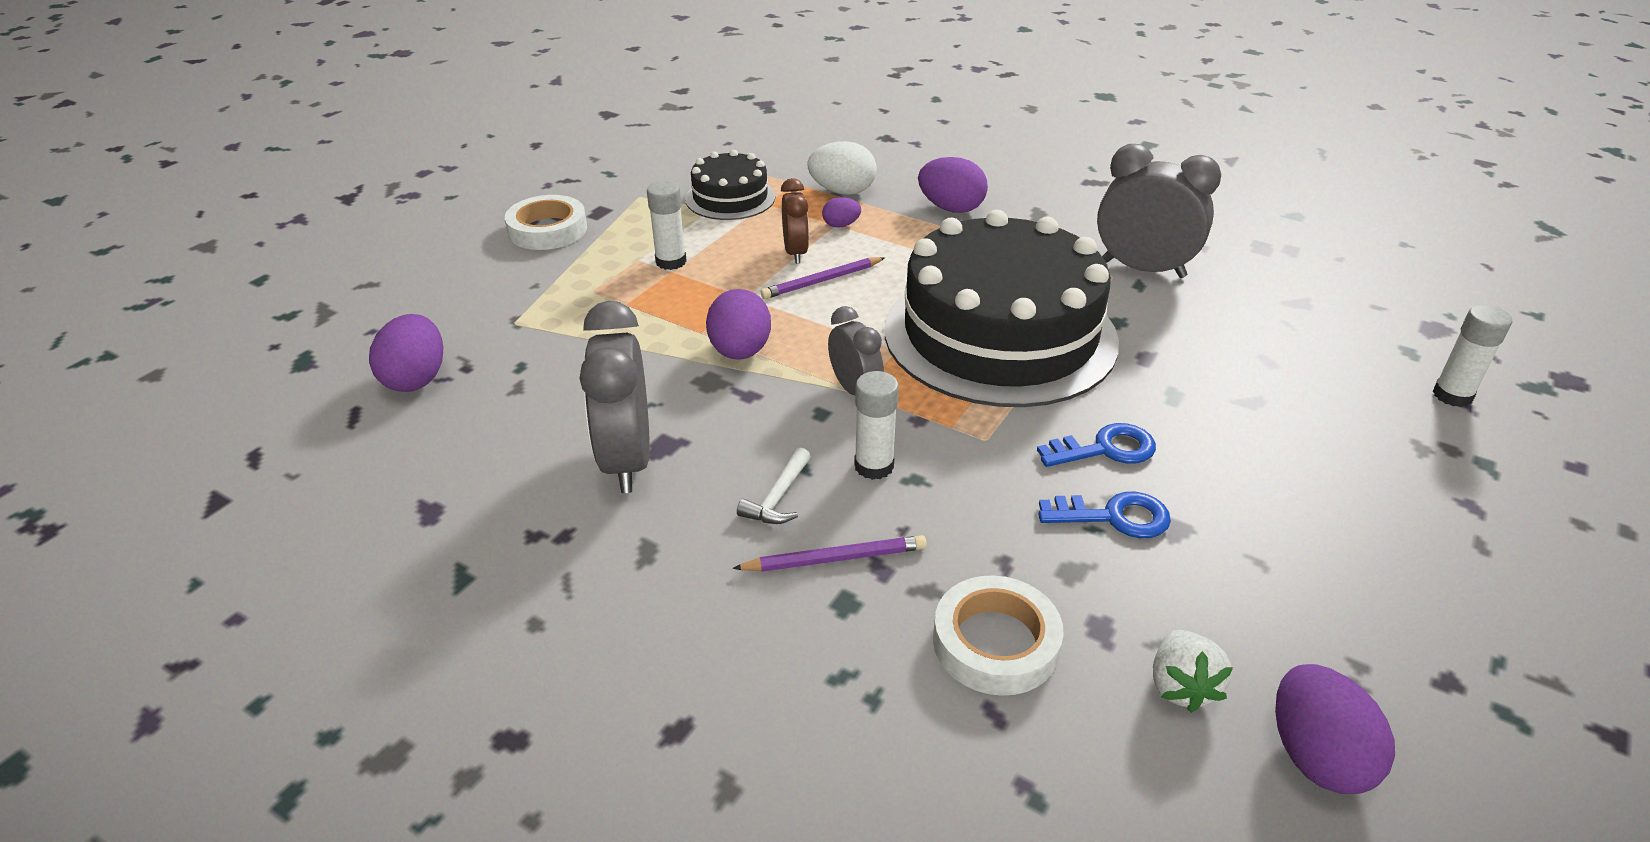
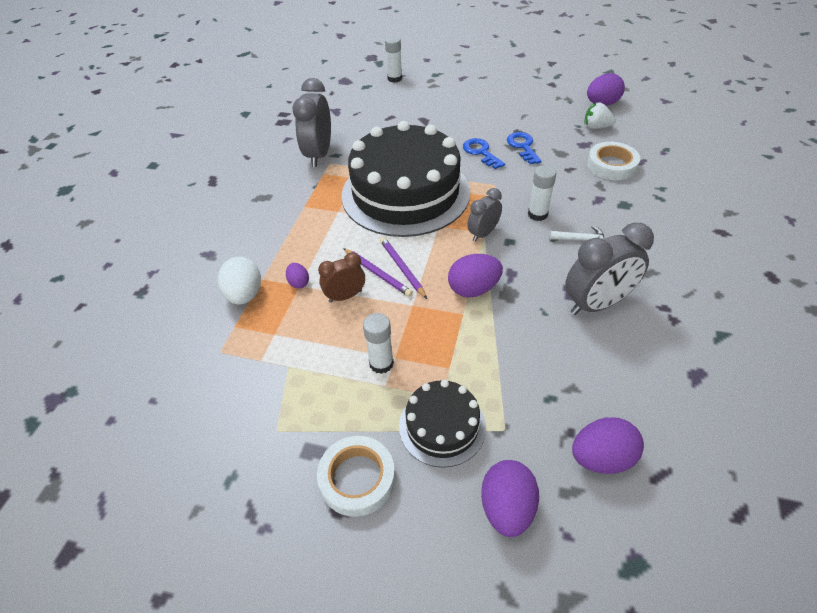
camera: 105 degrees left, 10 degrees up
(730, 198) = (267, 361): black cake -> black cake (442, 426)
(834, 559) = (604, 213): purple pencil -> purple pencil (402, 268)
(951, 208) = (262, 235): purple egg -> purple egg (507, 507)
(1181, 686) = (596, 127): white strawberry -> white strawberry turned 150 degrees counterclockwise

